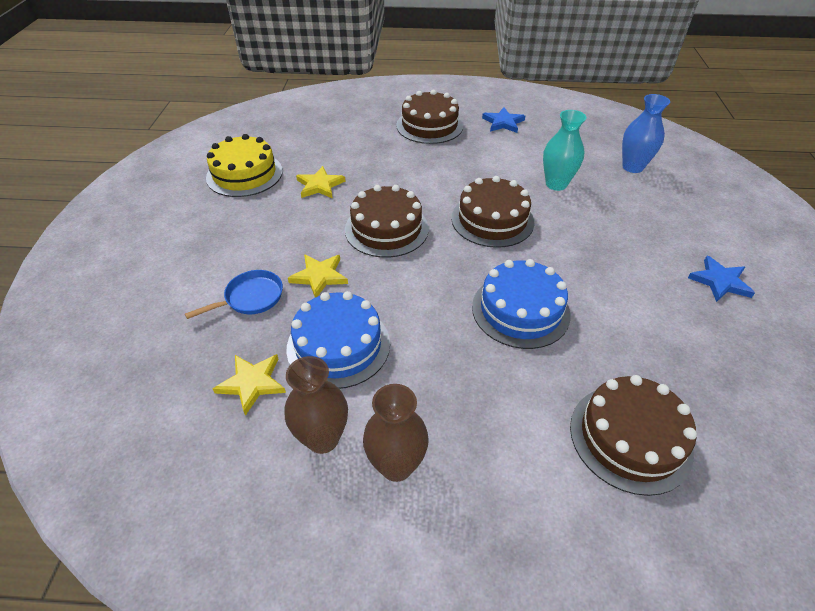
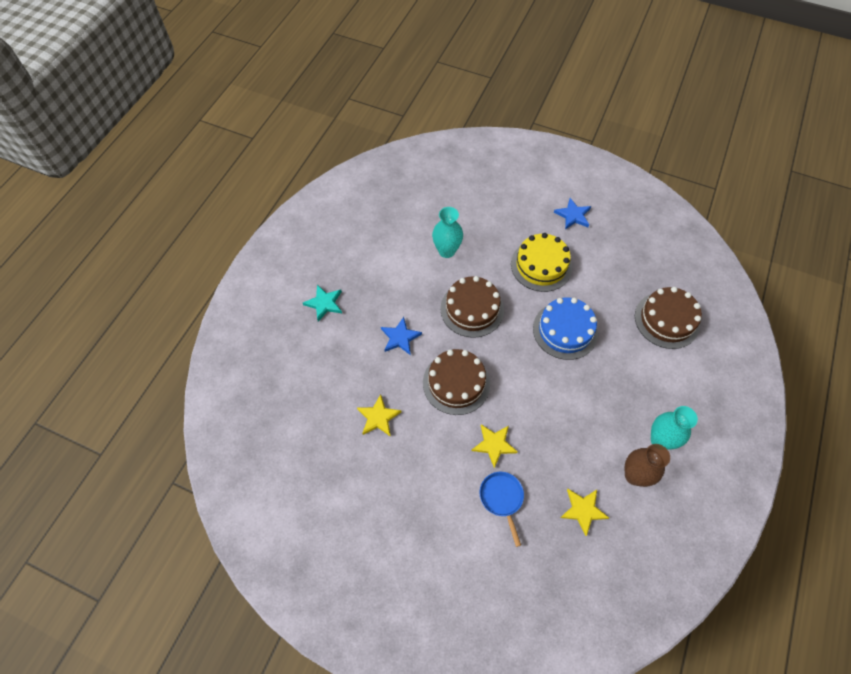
camera: 70 degrees left, 15 degrees up
(244, 174) = (333, 478): yellow cake -> yellow cake (541, 265)
(338, 345) = (565, 448): blue cake -> none
(396, 465) = (660, 440): brown vase -> turquoise vase
(429, 125) = (324, 303): brown cake -> turquoise star
(503, 122) = (347, 247): blue star -> blue star (400, 337)
(632, 167) = (446, 195): blue vase -> none

